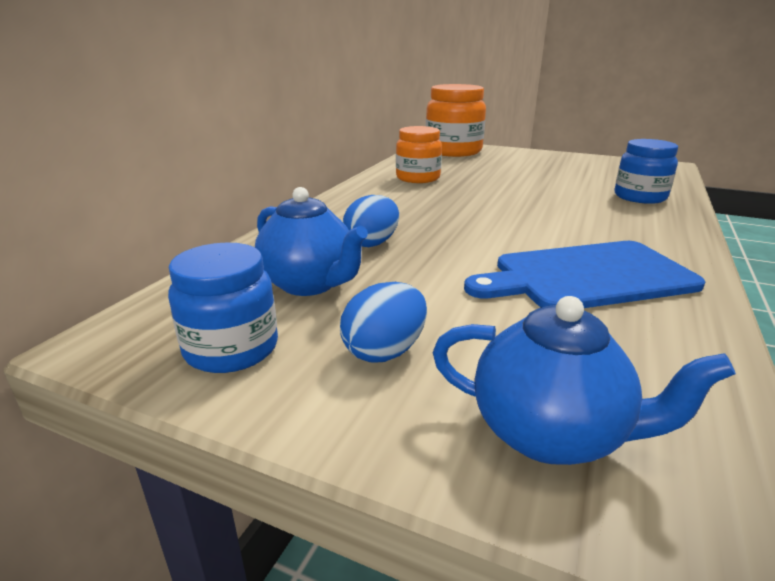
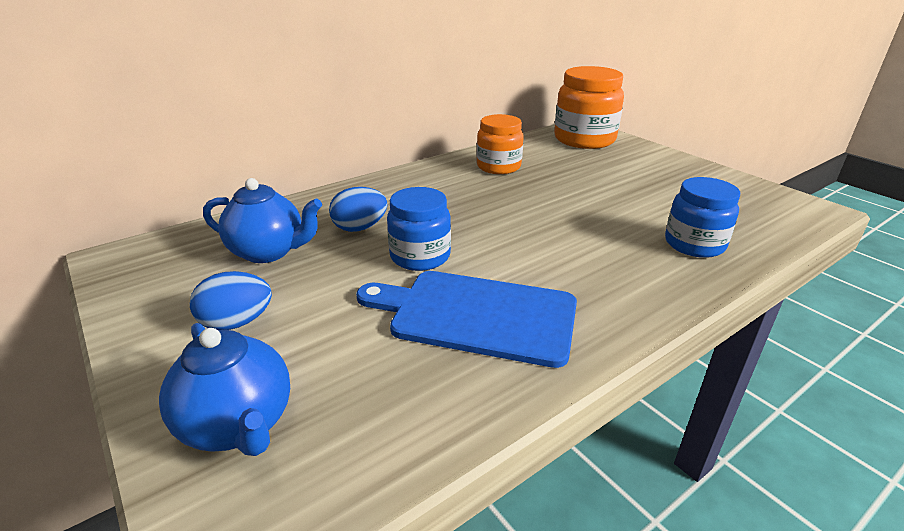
camera: 30 degrees right, 5 degrees up
(231, 349) = (163, 286): blue jar -> blue jar (420, 256)
(309, 284) = (268, 252): blue teapot -> blue teapot turned 60 degrees counterclockwise

